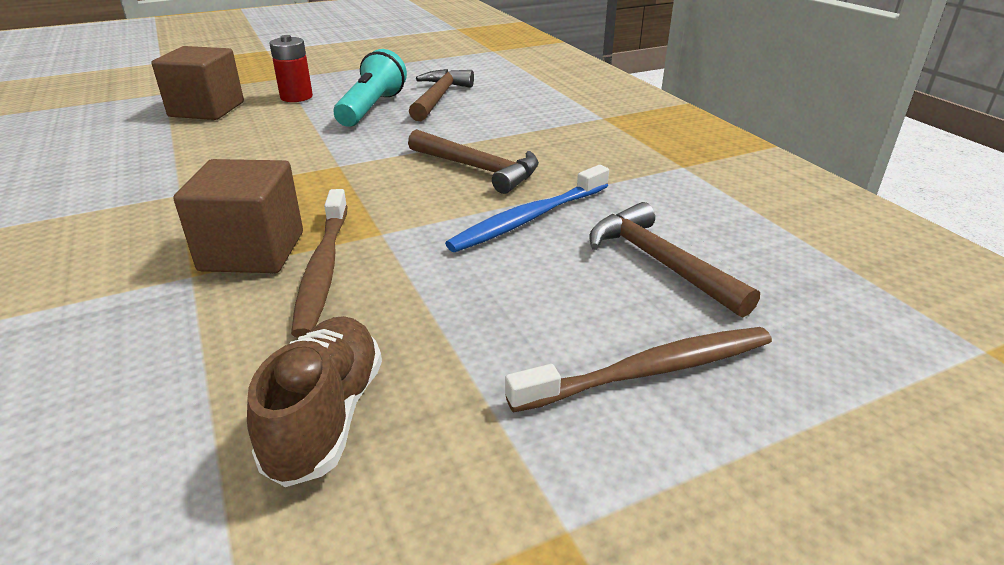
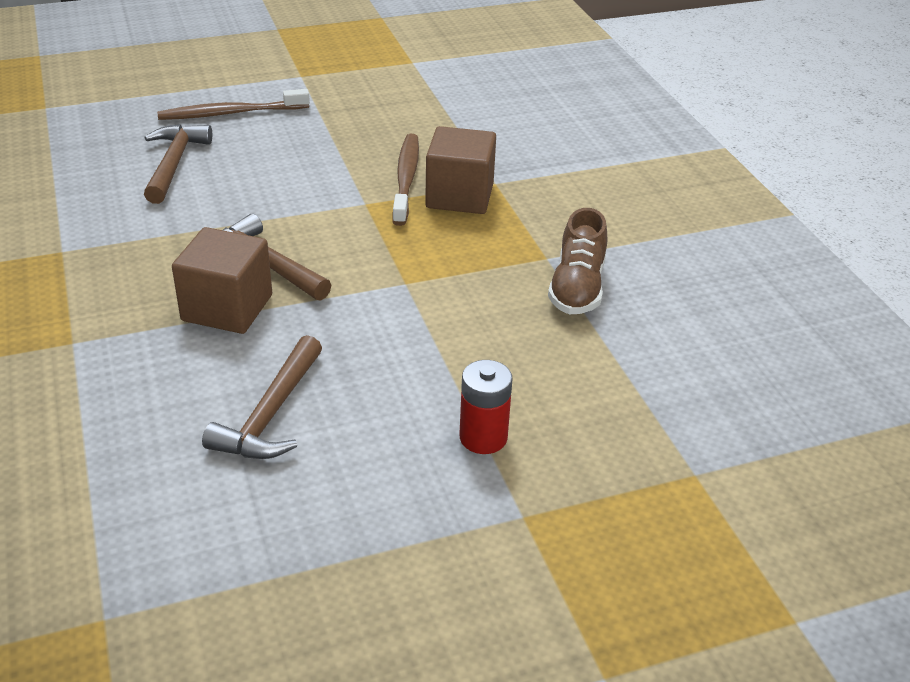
camera: 175 degrees left, 5 degrees up
(207, 109) = (601, 412): brown cube -> brown cube (227, 308)
(326, 417) = (395, 111): brown shoe -> brown shoe (577, 288)
(372, 108) = (370, 393): turquoise flashlight -> none
(529, 218) = (245, 205): blue toothbrush -> none
(660, 263) = (174, 164): brown hammer -> brown hammer turned 150 degrees counterclockwise

